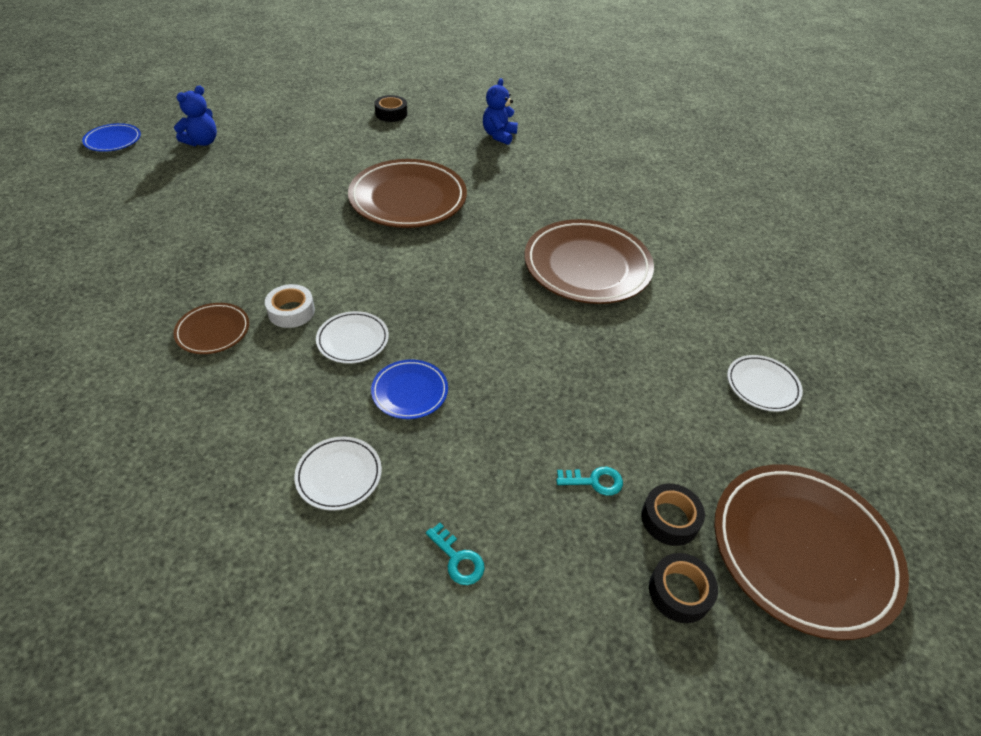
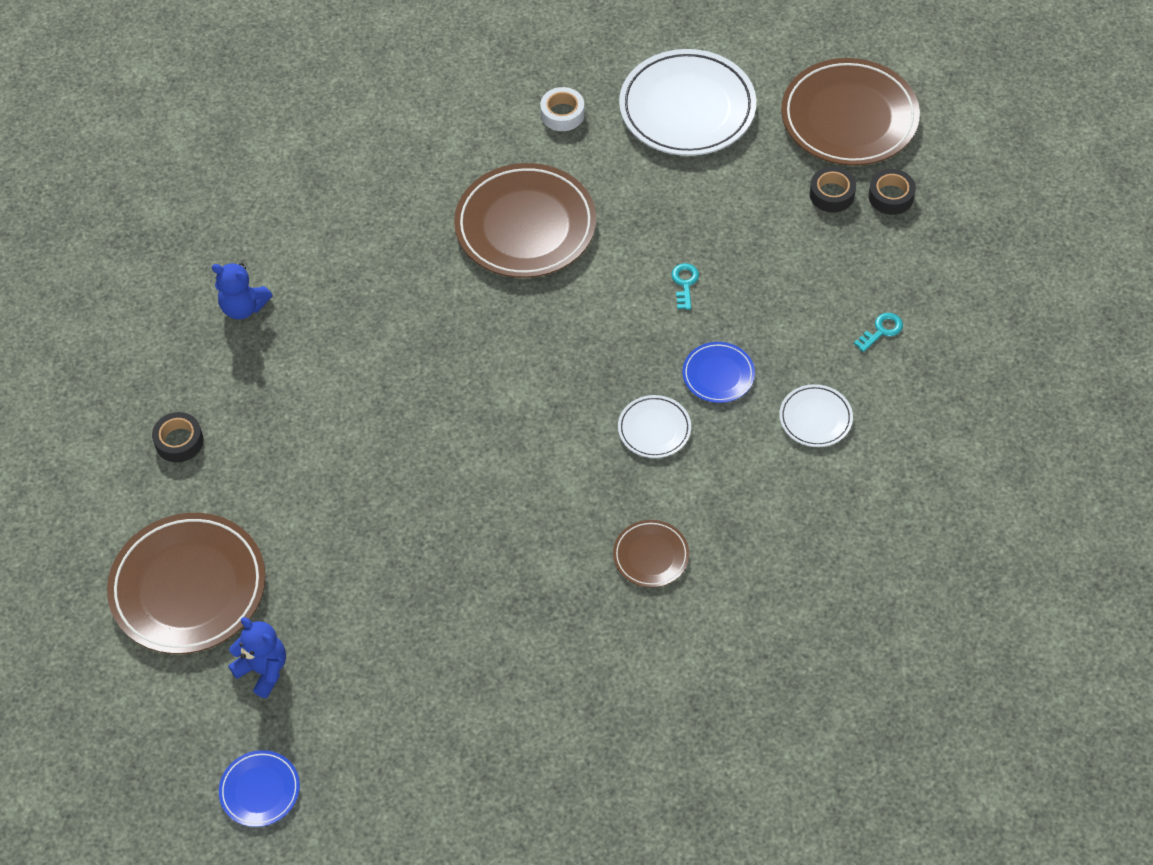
camera: 85 degrees left, 10 degrees up
(291, 311) = (616, 490): white tape -> white tape (562, 114)
(408, 199) = (401, 402): brown plate -> brown plate (188, 587)
(594, 481) = (802, 240): turquoise key -> turquoise key (685, 283)
(762, 385) = (687, 108): white plate -> white plate, size x2.06

